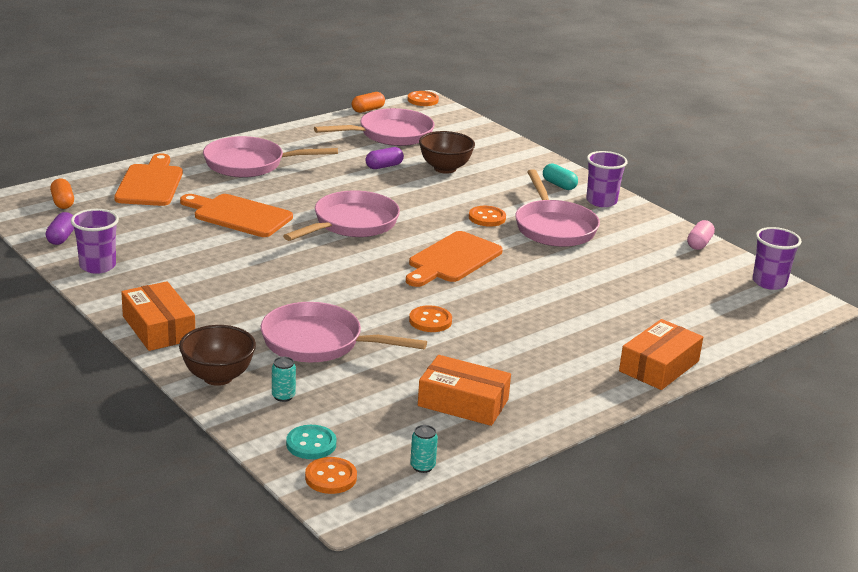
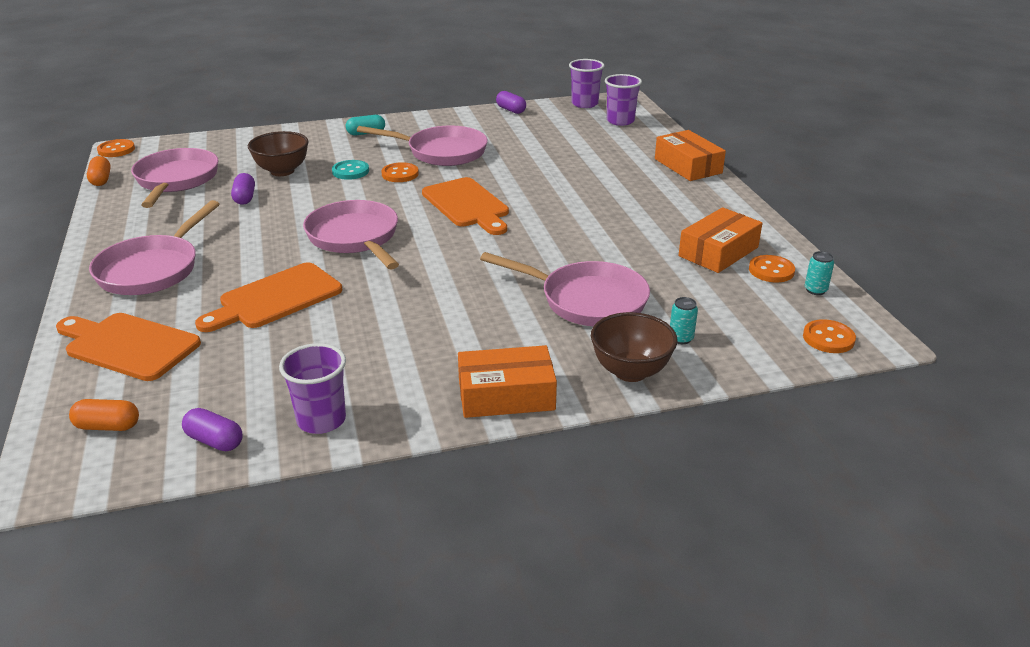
camera: 65 degrees left, 5 degrees up
(311, 444) = (770, 338): turquoise button -> turquoise button (350, 171)
(319, 342) = (586, 300): pink pan -> pink pan turned 105 degrees counterclockwise
(430, 321) = (573, 238): orange button -> orange button (771, 270)
(601, 201) = (411, 125): purple cup -> purple cup (620, 121)
(699, 243) = (511, 110): pink capsule -> purple capsule

